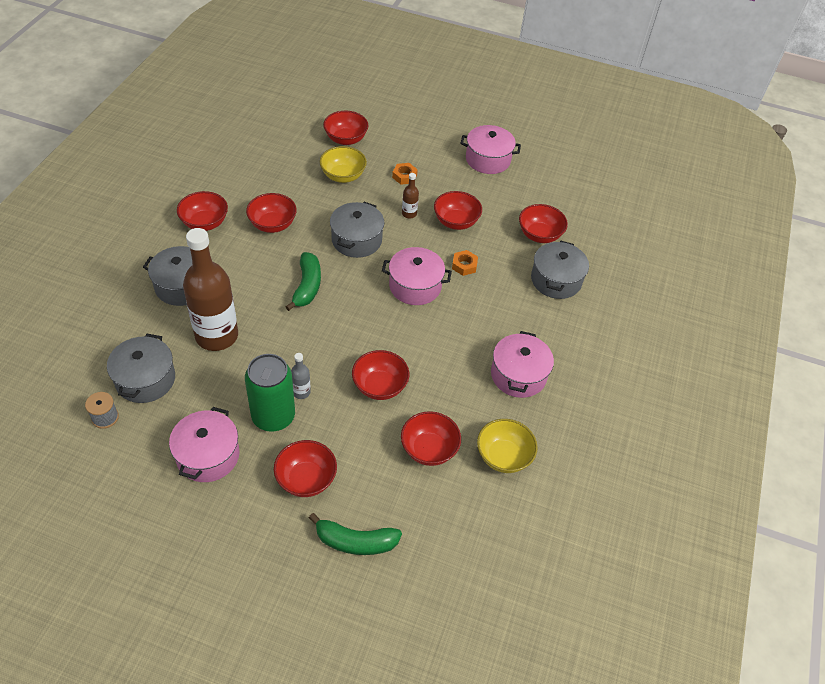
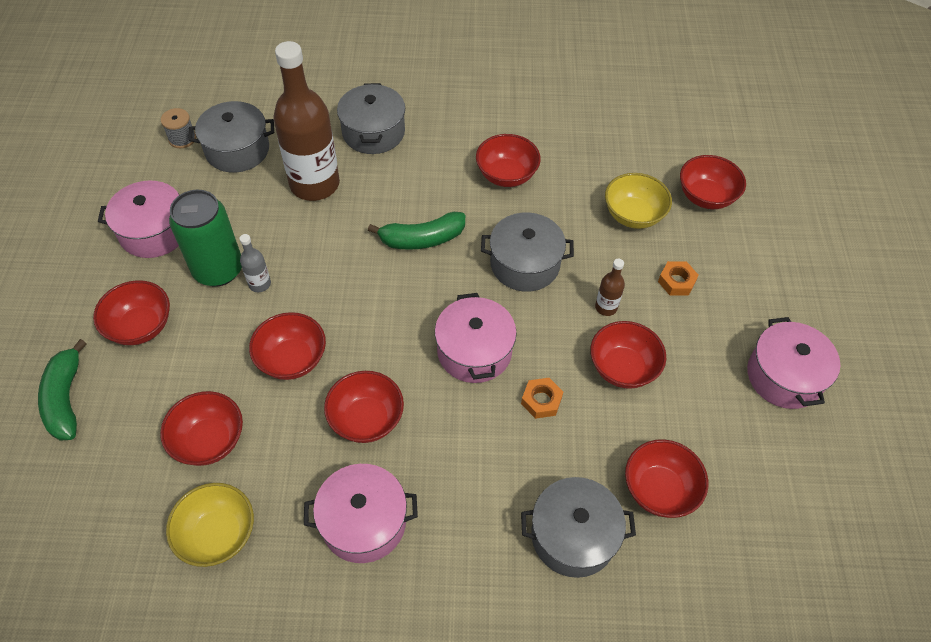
camera: 75 degrees right, 5 degrees up
(205, 223) = (476, 117): red bowl -> red bowl (366, 419)

